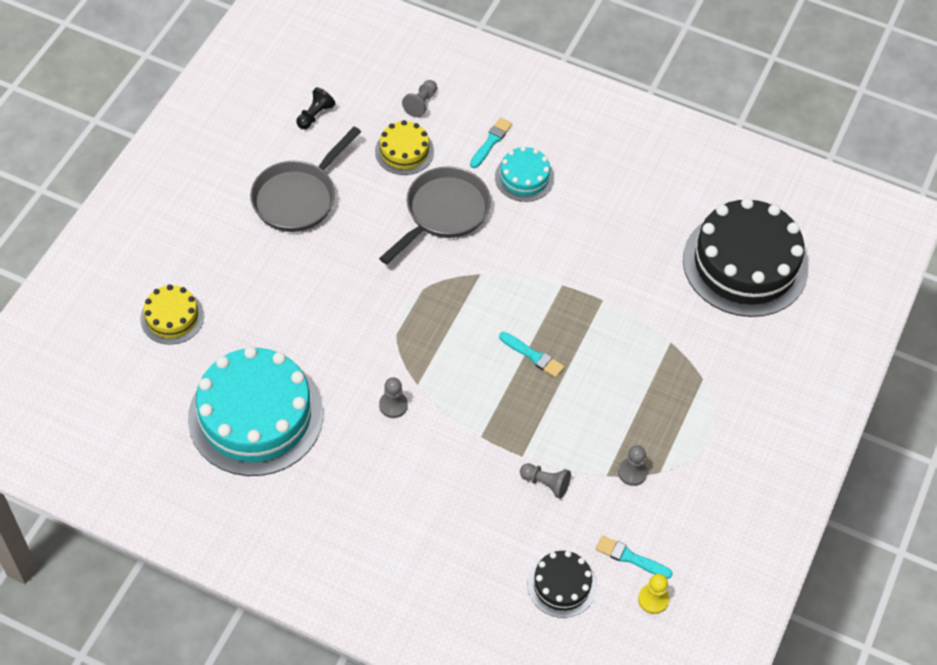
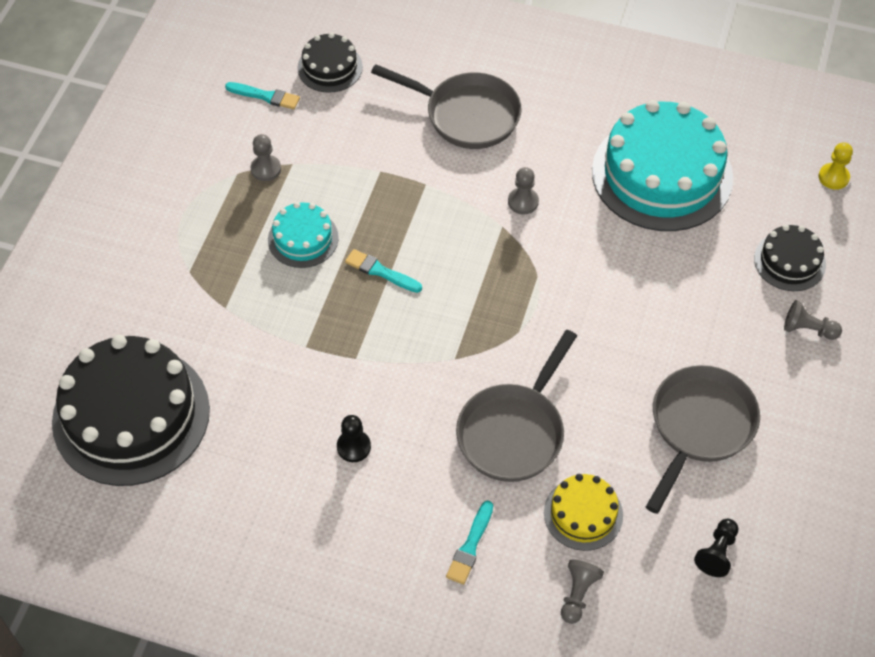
camera: 175 degrees right, 0 degrees up
(172, 317) = (789, 261): yellow cake -> black cake
(428, 507) = (466, 115): none -> grey pan
(524, 177) = (418, 497): turquoise cake -> turquoise cake (303, 238)
(546, 483) = (353, 149): grey pawn -> grey pawn (808, 329)
(569, 218) = (353, 447): none -> black pawn
(653, 599) = (243, 66): yellow pawn -> yellow pawn (833, 177)

